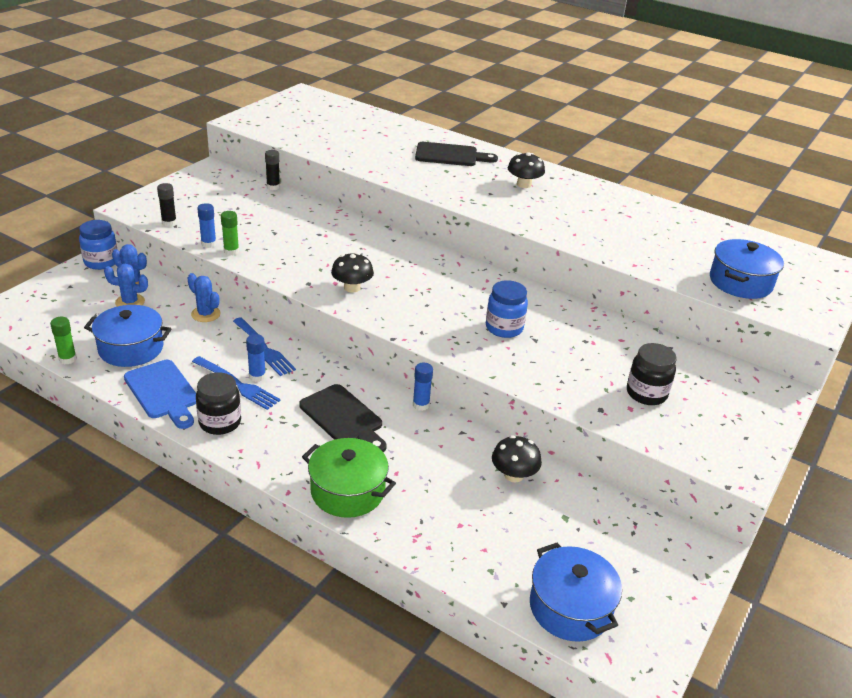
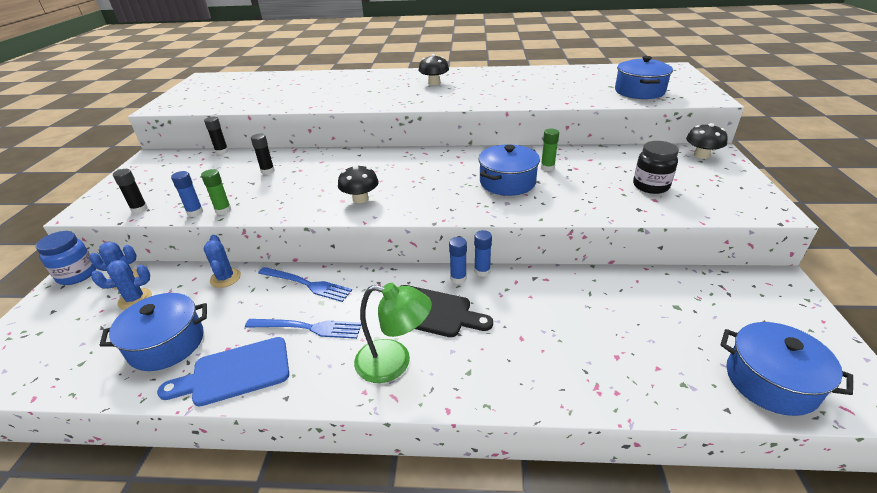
camera: 25 degrees left, 0 degrees up
(68, 359) = (94, 389): green glue stick -> green glue stick (547, 168)
(163, 392) = (235, 372): blue cutting board -> blue cutting board turned 135 degrees clockwise
(205, 314) = (225, 278): blue cactus -> blue cactus turned 60 degrees clockwise
(220, 422) = (320, 374): black jar -> none
(257, 376) = (321, 312): blue glue stick -> blue glue stick (458, 278)
(279, 441) = (394, 363): none -> green lamp
(296, 225) = (267, 171): none -> black glue stick
(347, 491) = (499, 378): green pot -> none
(450, 155) = (361, 82): black cutting board -> none
(504, 328) = (507, 182): blue jar -> blue pot
(513, 475) = (606, 292): black mushroom -> black mushroom (701, 155)

